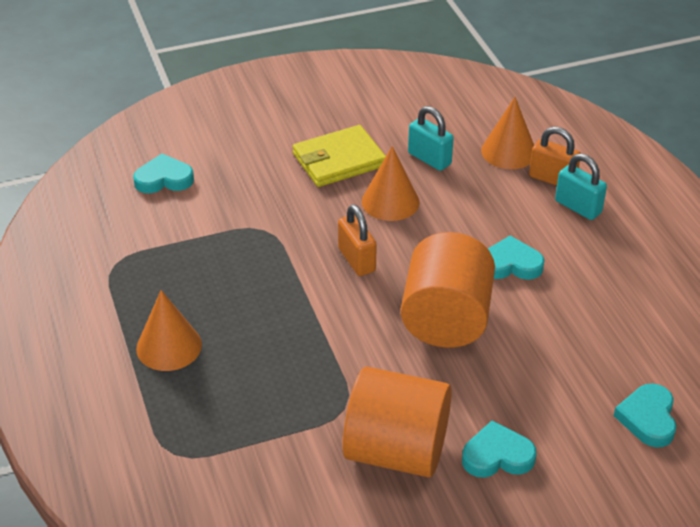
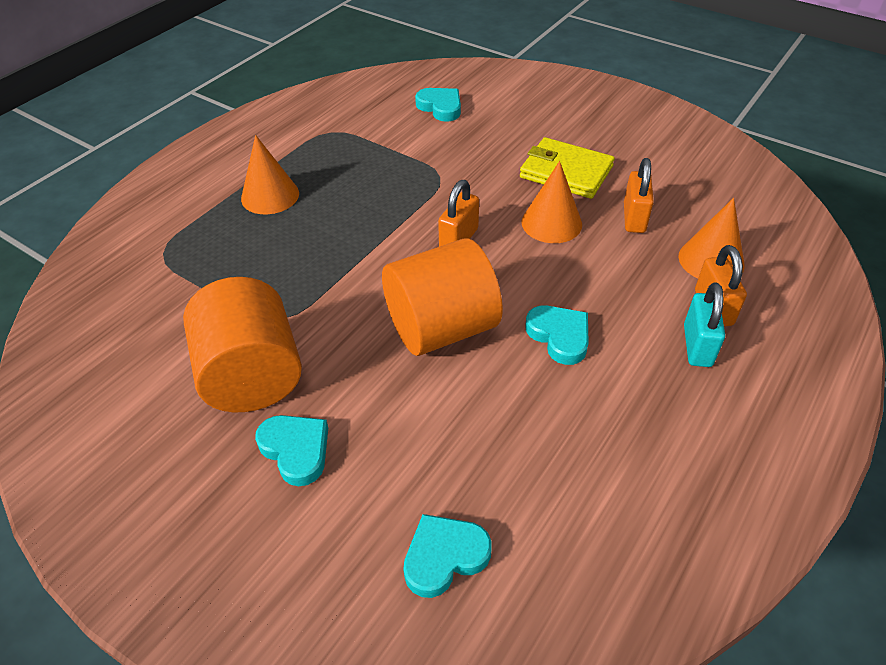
camera: 55 degrees right, 5 degrees up
(429, 159) = (634, 218): turquoise padlock -> orange padlock

